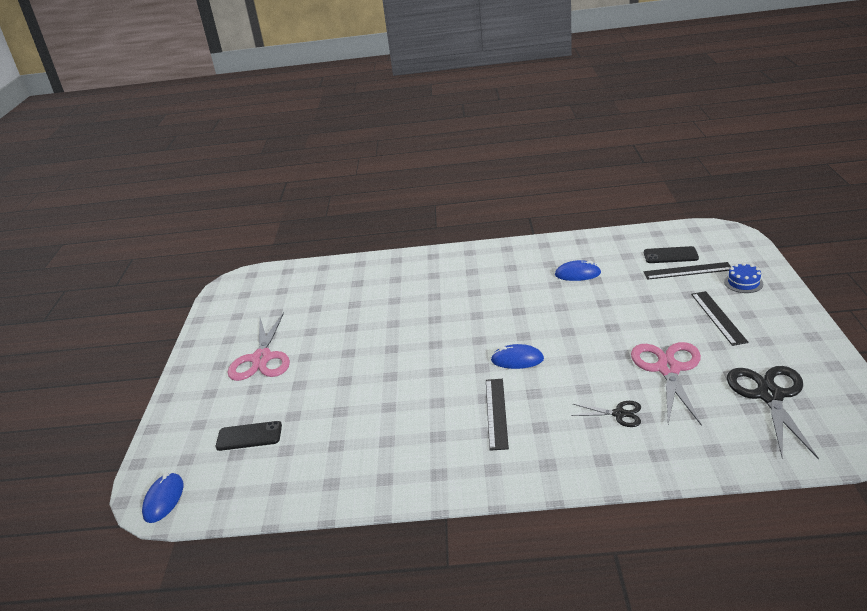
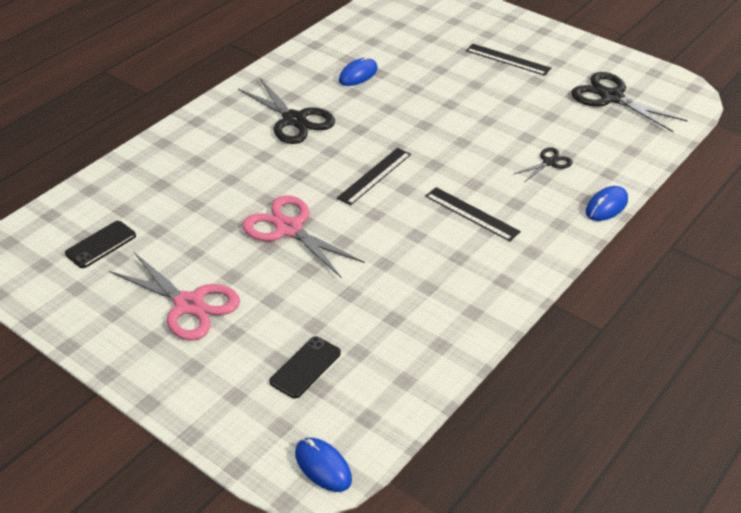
camera: 55 degrees left, 10 degrees up
(487, 283) = (294, 120): none -> black scissors
(517, 360) = (422, 167): blue mouse -> blue mouse (606, 206)
(668, 369) = (532, 114): pink scissors -> pink scissors (289, 229)
(670, 255) = (405, 26): black phone -> black phone (101, 244)
(687, 271) = (436, 33): black ruler -> black ruler (375, 176)
(743, 283) = (486, 25): blue cake -> none

